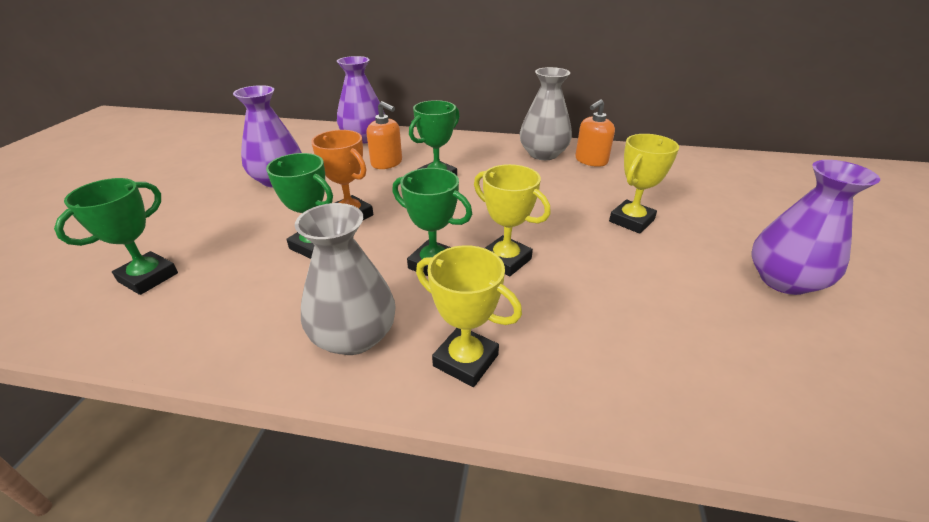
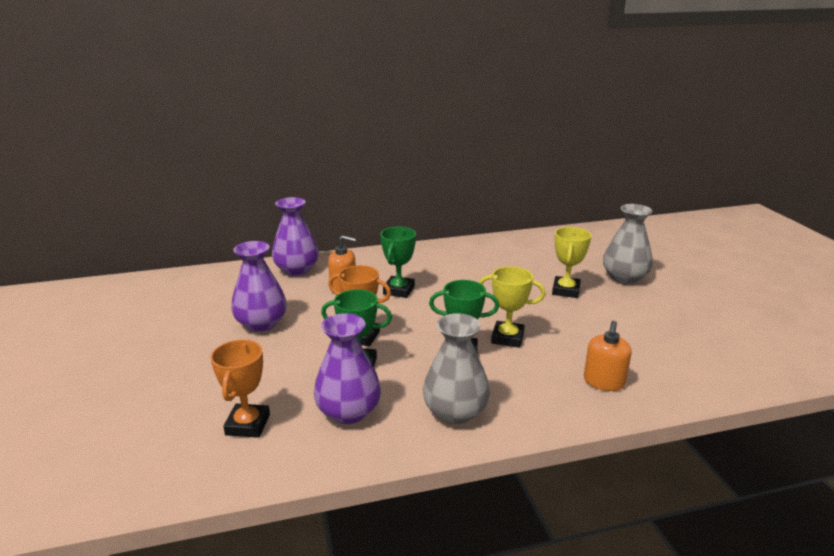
camera: 25 degrees left, 10 degrees down
(148, 277) = (248, 425): green trophy -> orange trophy
(465, 360) = (538, 403): yellow trophy -> none
(543, 154) = (463, 253): grey vase -> grey vase (624, 278)
(591, 160) = (503, 251): orange soap dispenser -> orange soap dispenser (604, 382)
(783, 280) = (676, 306): purple vase -> purple vase (348, 412)

